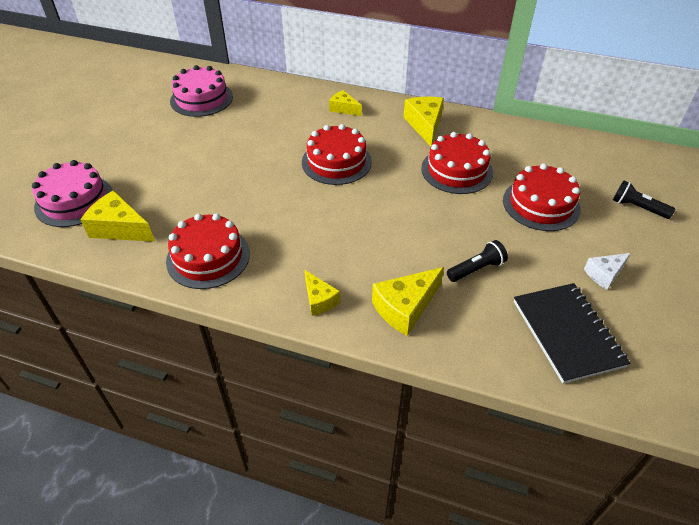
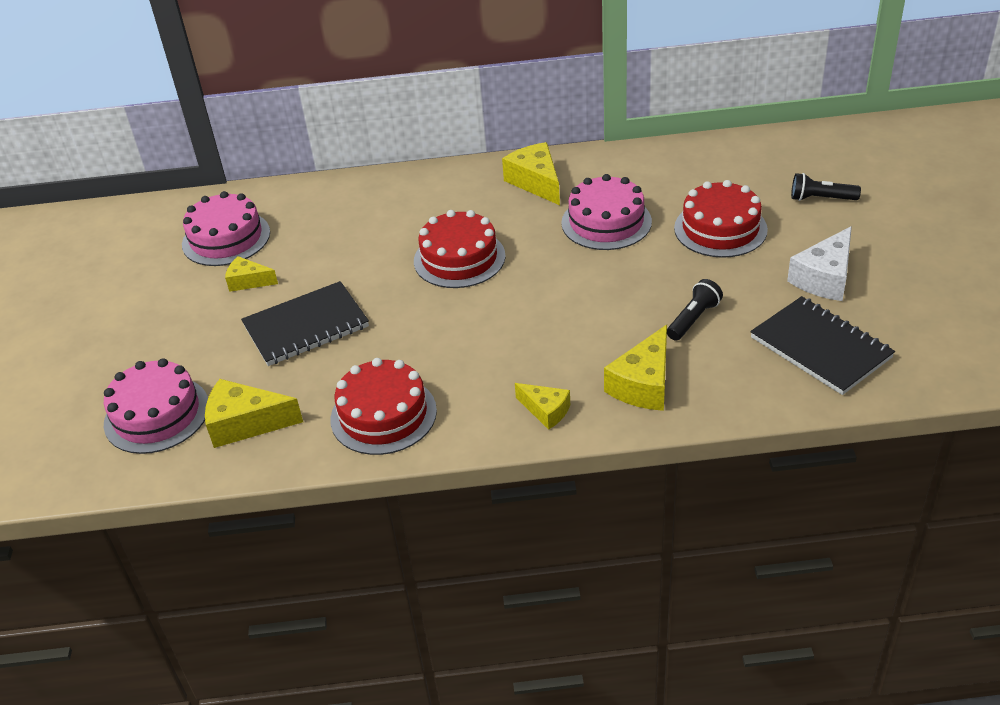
camera: 20 degrees left, 5 degrees down
(205, 174) = (306, 326): none -> black notebook
(343, 109) = (423, 193): yellow cheese -> yellow cheese (248, 281)
(456, 170) = (606, 222): red cake -> pink cake
(604, 274) = (825, 278): white cheese -> white cheese, size x1.61

